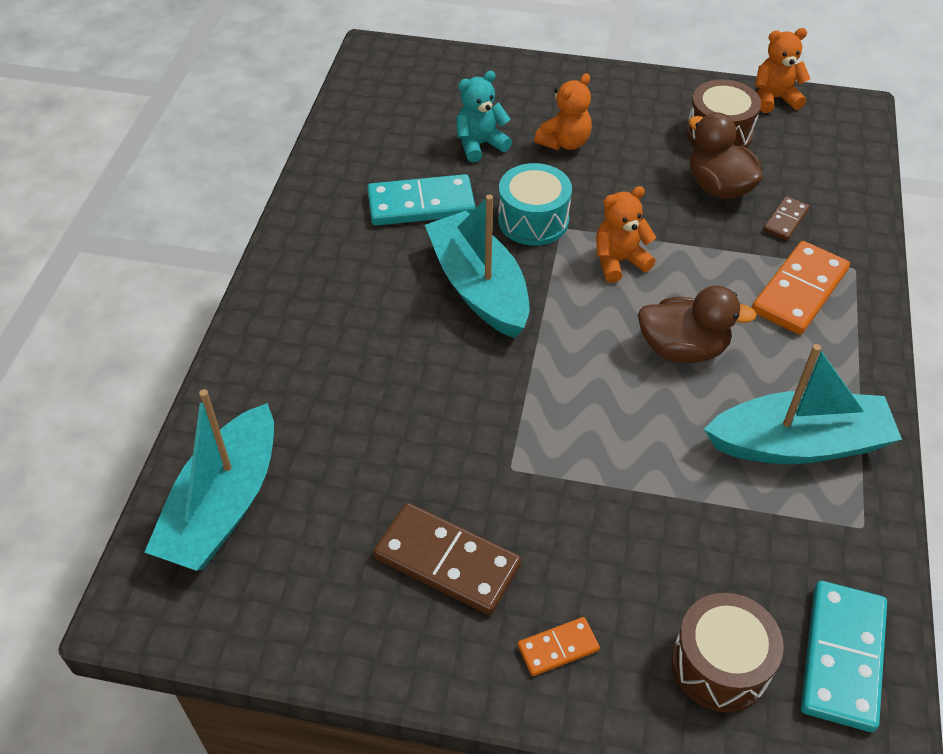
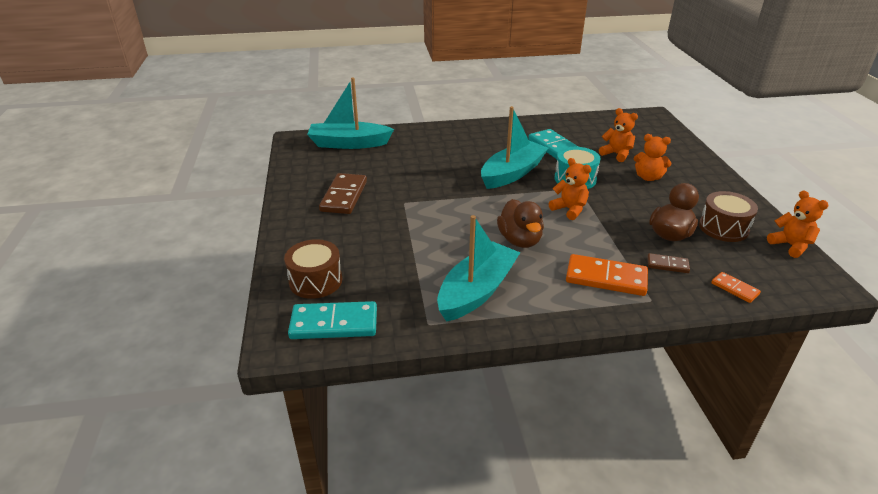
camera: 70 degrees right, 15 degrees down
(480, 144) = (616, 154): turquoise teddy bear -> orange teddy bear
(558, 648) = (309, 232): orange domino -> orange domino (734, 289)
(798, 444) = (477, 291): turquoise boat -> turquoise boat turned 120 degrees counterclockwise

